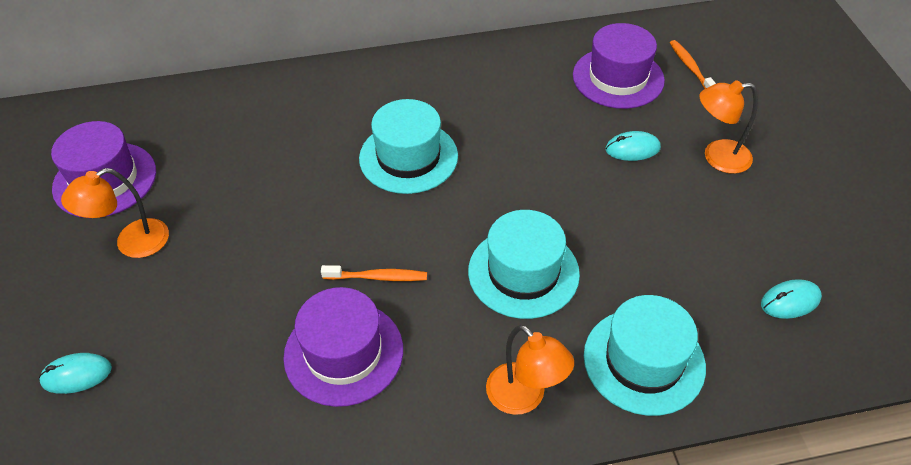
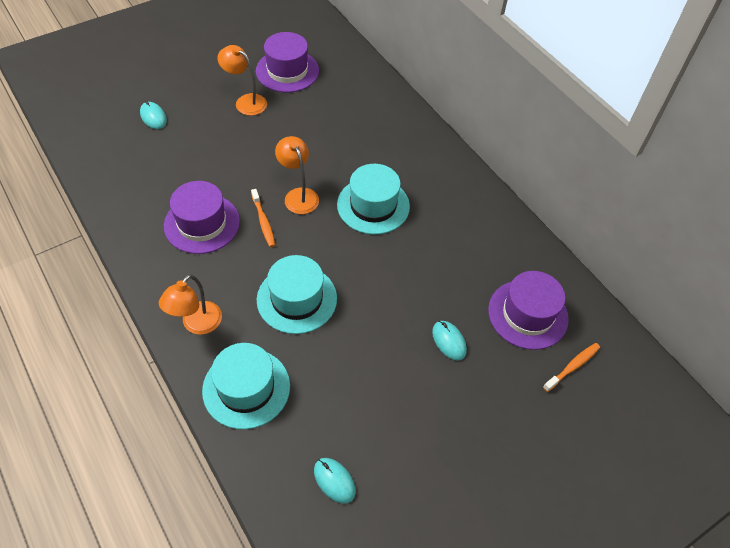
camera: 65 degrees right, 5 degrees up
(717, 157) = (469, 405): orange lamp -> orange lamp (298, 195)

